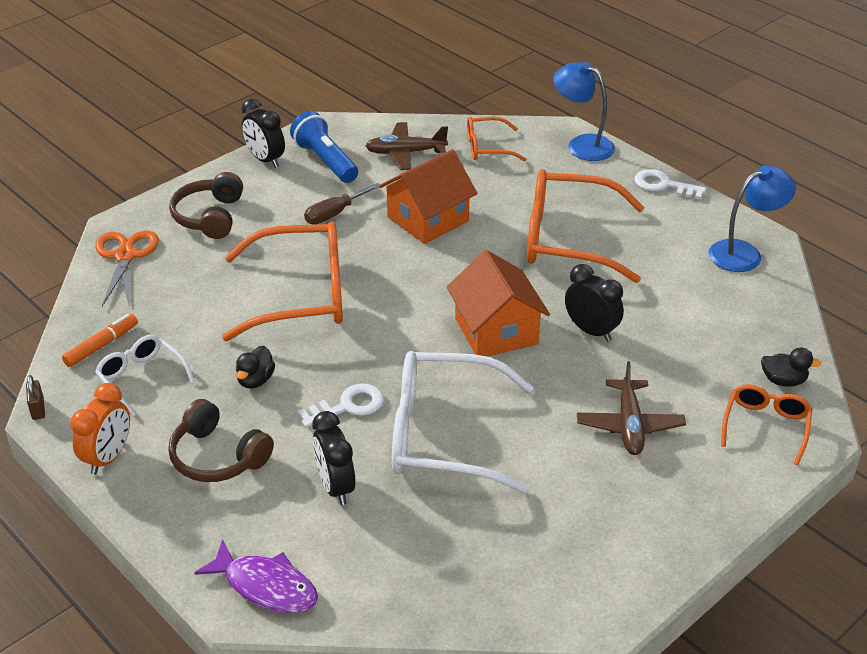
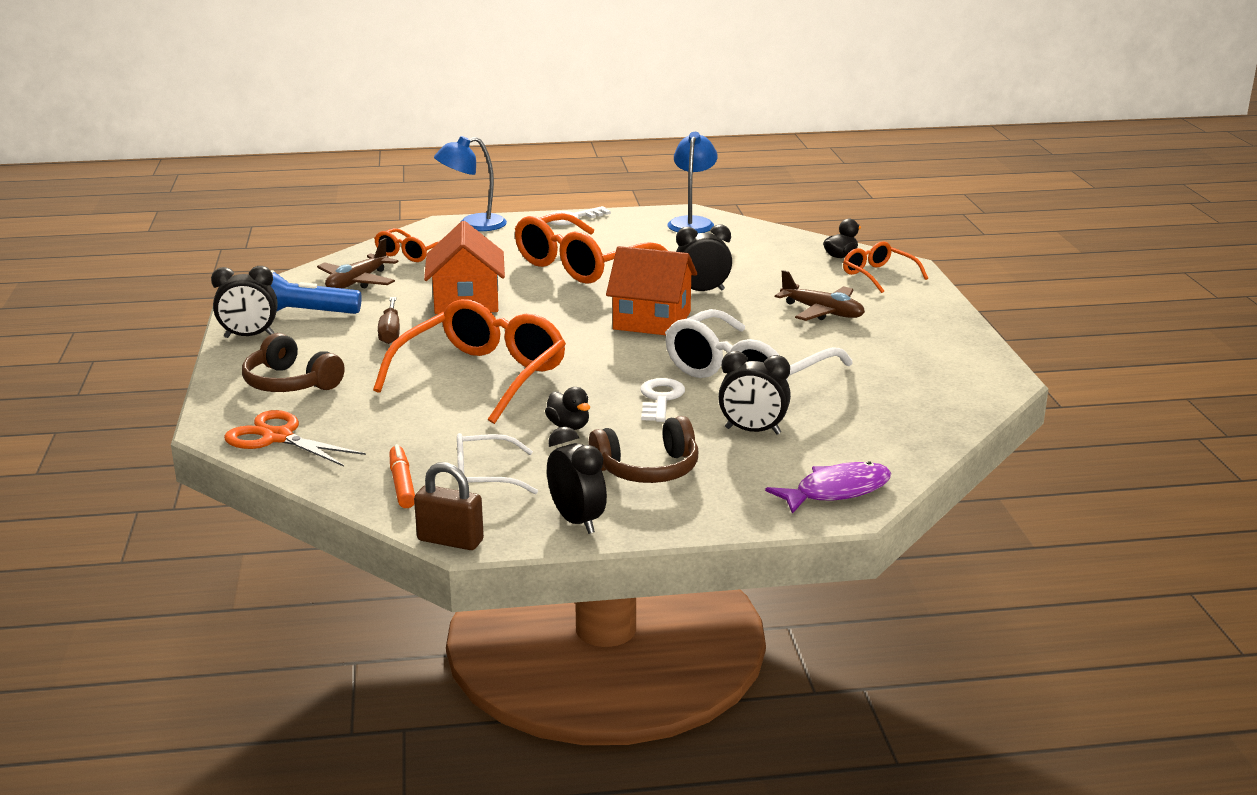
camera: 55 degrees left, 15 degrees down
(38, 409) = (450, 540): brown padlock -> brown padlock, size x1.66
(108, 457) = (577, 521): orange clock -> black clock

